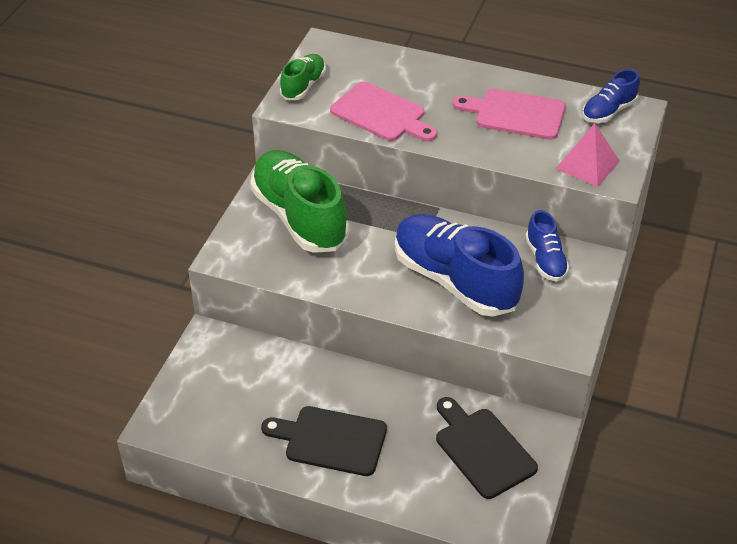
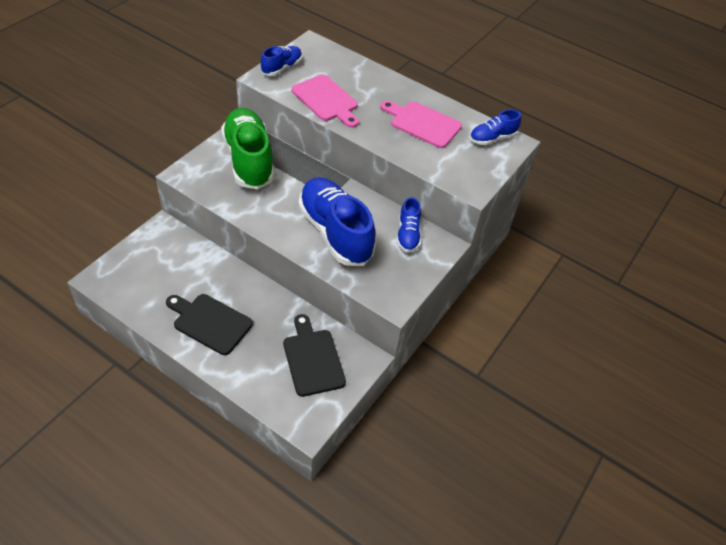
camera: 10 degrees right, 5 degrees up
(303, 86) = (281, 68): green shoe -> blue shoe
(587, 165) = (457, 173): pink pyramid -> none

